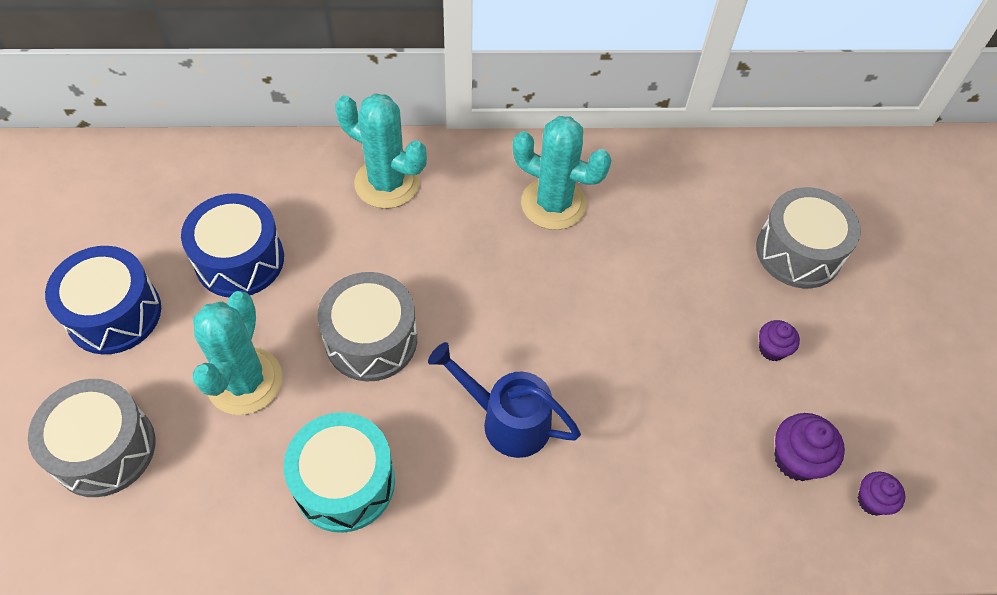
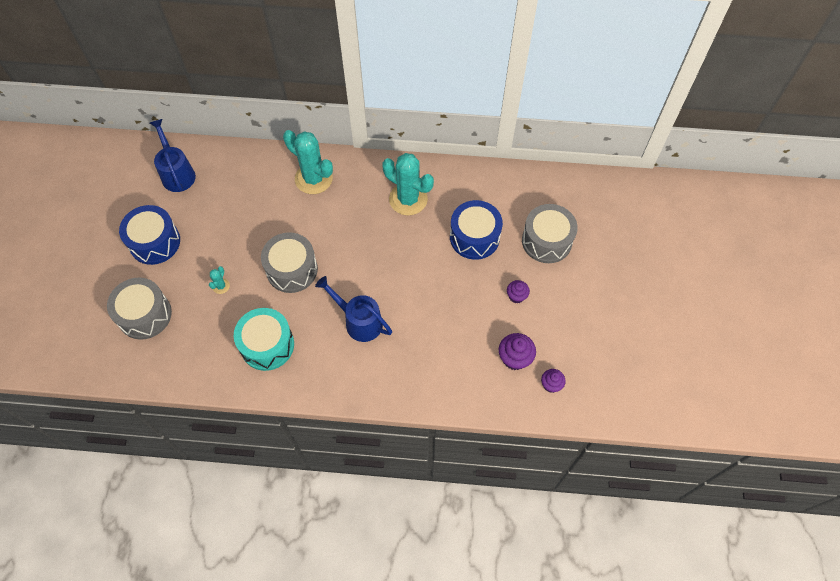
camera: 10 degrees right, 5 degrees up
(146, 192) = (177, 173): none -> blue watering can
(239, 260) = (225, 217): blue drum -> blue drum (474, 237)
(245, 381) = (221, 286): turquoise cactus -> turquoise cactus, size x0.43

